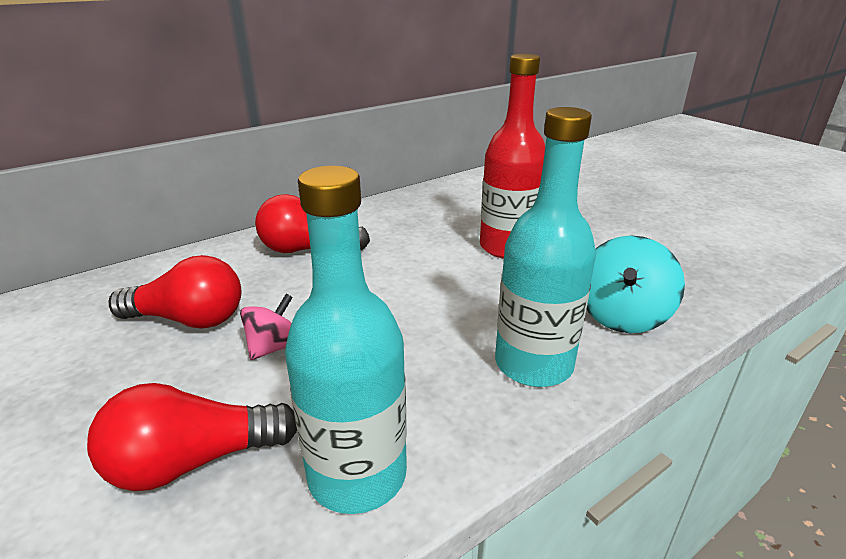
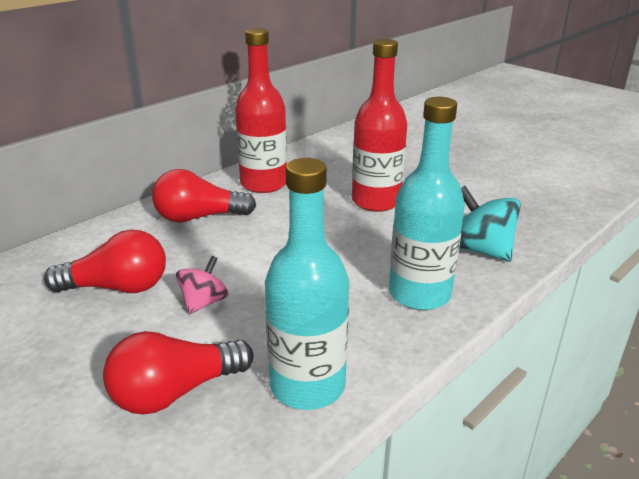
camera: 10 degrees left, 0 degrees up
(389, 219) = (263, 184): none -> red bottle
(622, 315) = (480, 250): turquoise spinning top -> turquoise spinning top turned 120 degrees clockwise

